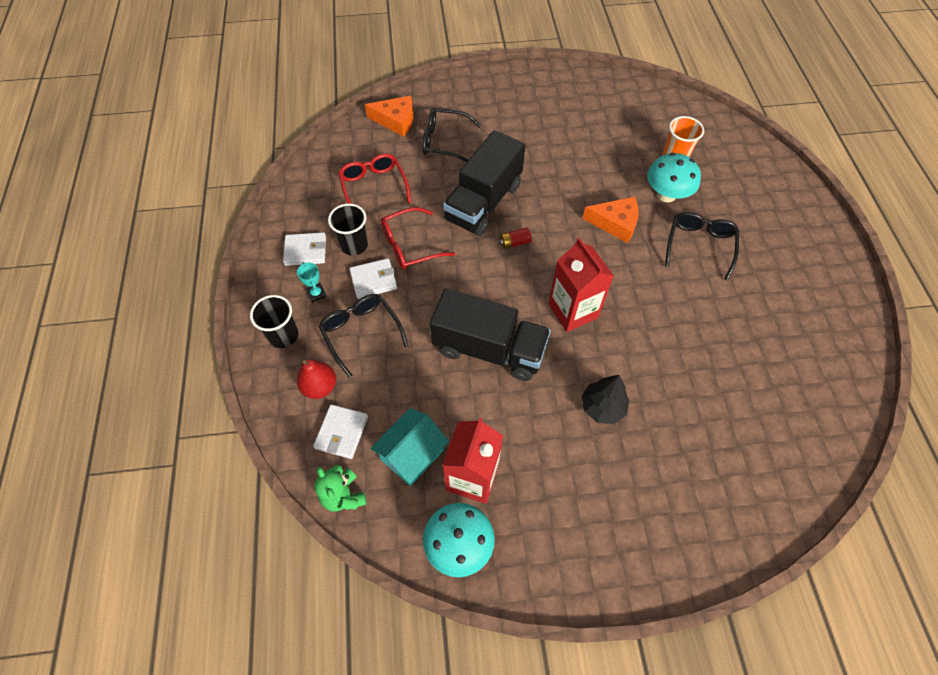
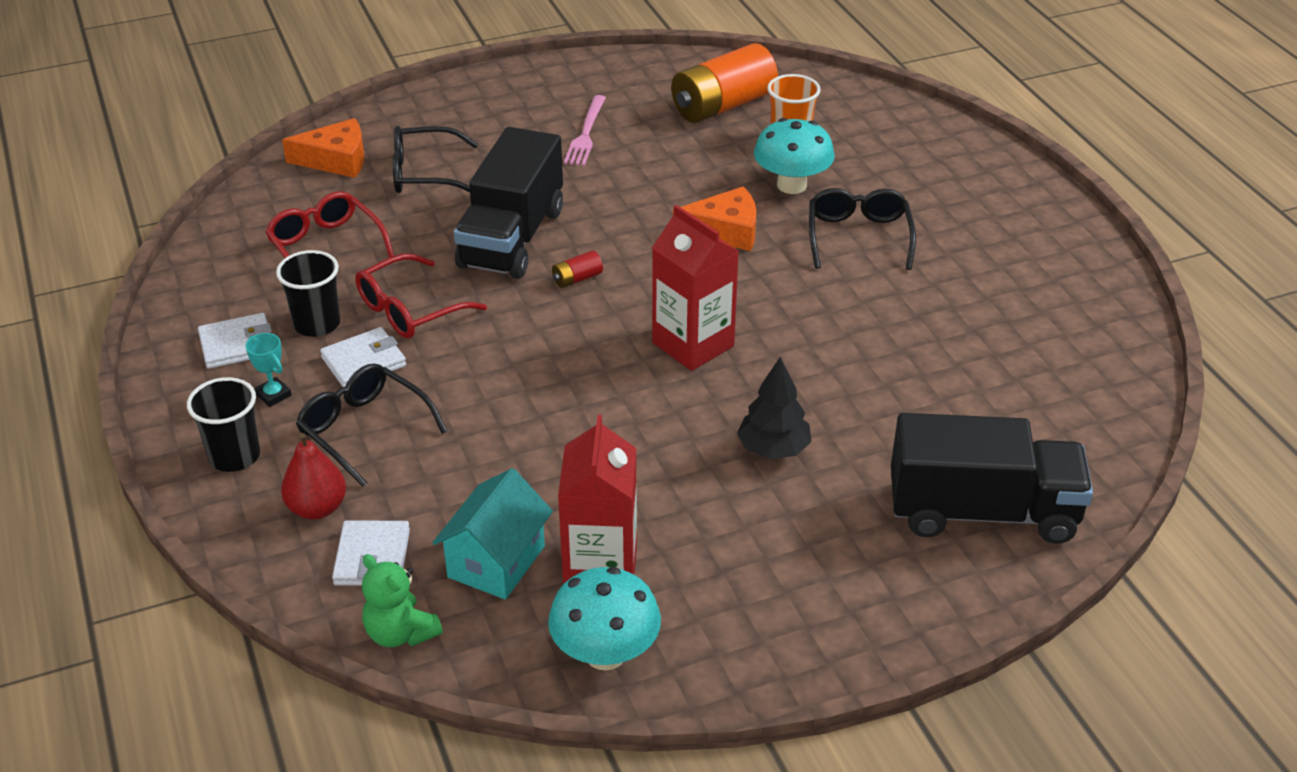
camera: 15 degrees left, 20 degrees down
(489, 349) = (577, 413): black truck -> black truck (982, 512)
(548, 128) = (586, 133): none -> pink fork
(638, 121) = (723, 105): none -> orange battery

